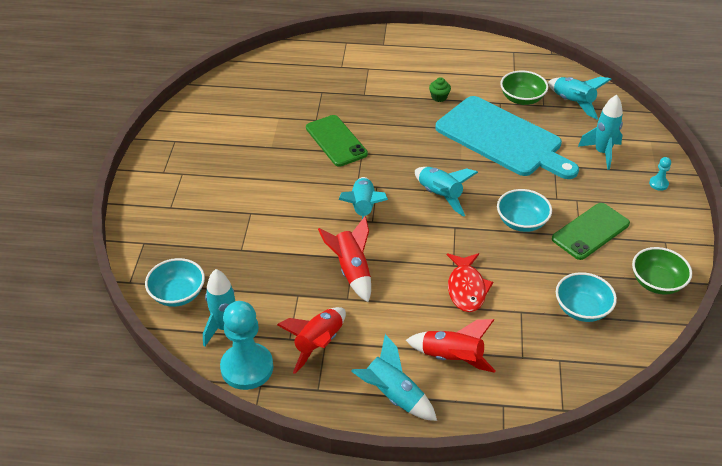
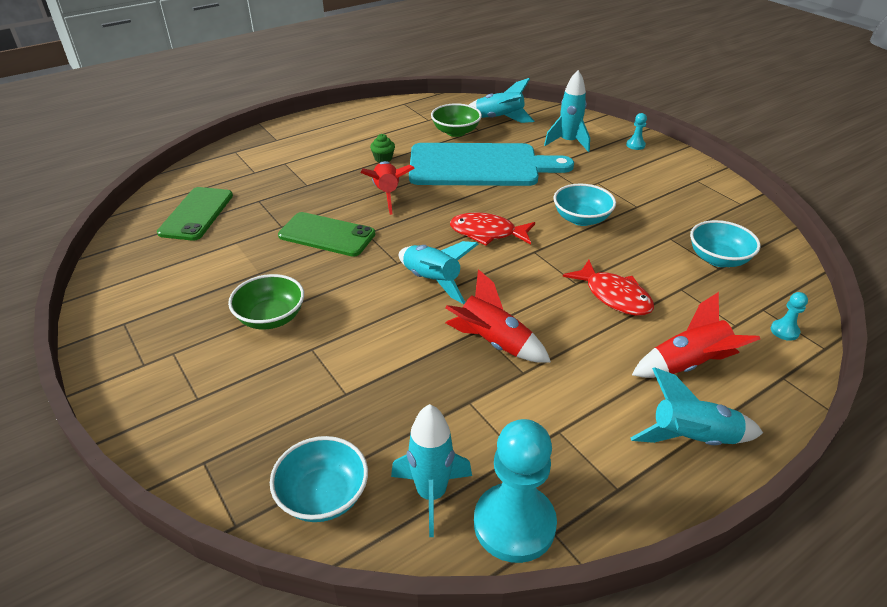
camera: 40 degrees left, 5 degrees down
(318, 344) = (555, 438): red rocket -> red rocket (387, 194)
(440, 196) = (487, 233): turquoise rocket -> red fish
(551, 382) = (784, 331): none -> turquoise pawn
(590, 231) = (639, 199): green phone -> green phone (196, 214)
(657, 282) = (734, 210): green bowl -> green bowl (271, 318)

